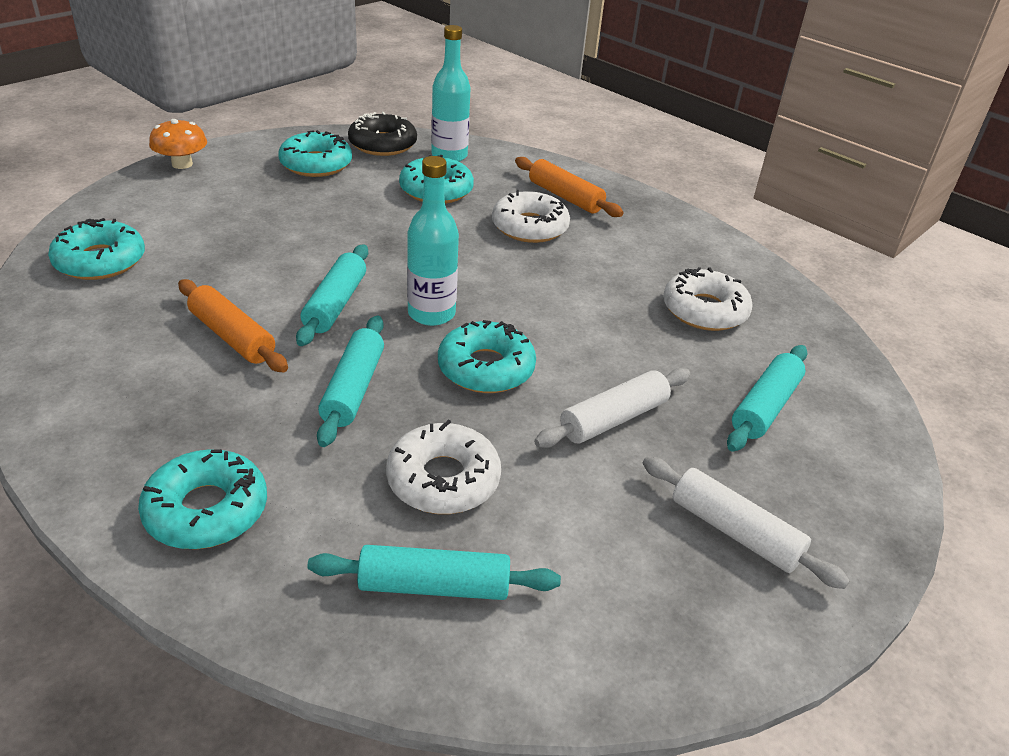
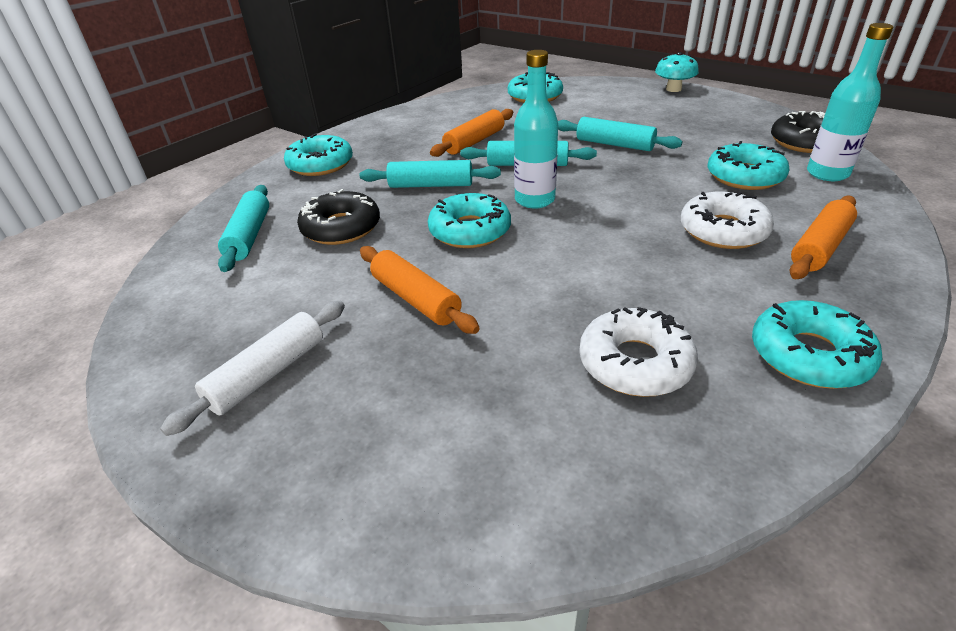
camera: 90 degrees right, 0 degrees up
(182, 164) = (673, 89): orange mushroom -> turquoise mushroom
(316, 164) = (729, 125): turquoise donut -> turquoise donut (809, 355)
(443, 479) = (341, 228): white donut -> black donut
(613, 419) = (416, 299): white rolling pin -> orange rolling pin
(765, 407) = (453, 409): turquoise rolling pin -> turquoise rolling pin (614, 144)

